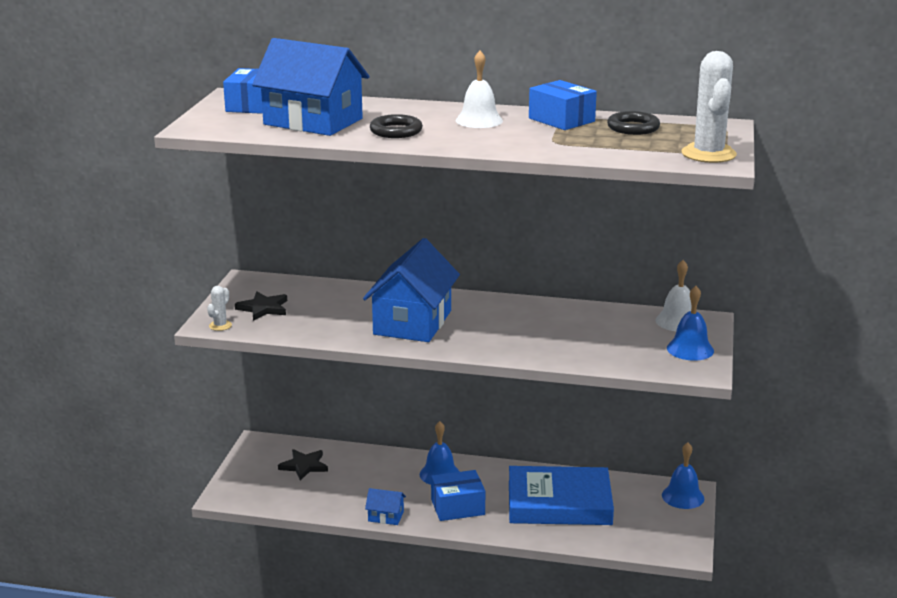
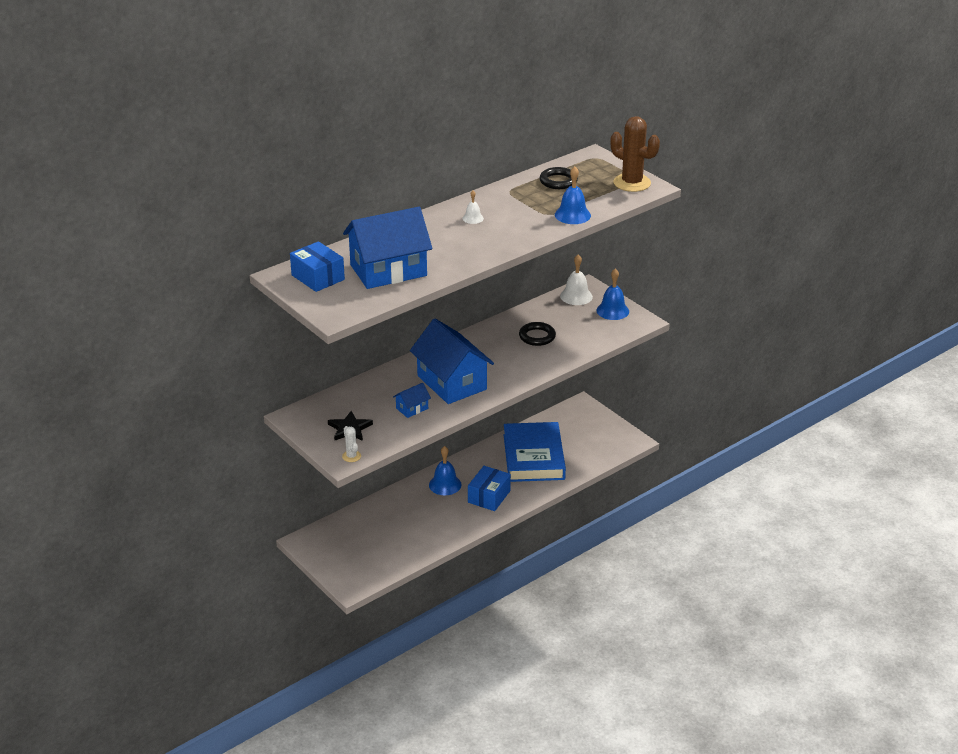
camera: 50 degrees left, 10 degrees up
(304, 466) = (361, 535): black star -> none
(386, 516) = (463, 530): blue house -> blue house (412, 408)
(396, 131) = (451, 251): black ring -> black ring (537, 336)
(479, 120) = (473, 218): white bell -> white bell, size x0.58
(559, 503) = (533, 457): blue book -> blue book turned 45 degrees counterclockwise
(561, 120) = (512, 194): blue box -> none
(683, 496) = (583, 410): blue bell -> blue bell (572, 215)
(708, 154) = (632, 183): white cactus -> brown cactus

